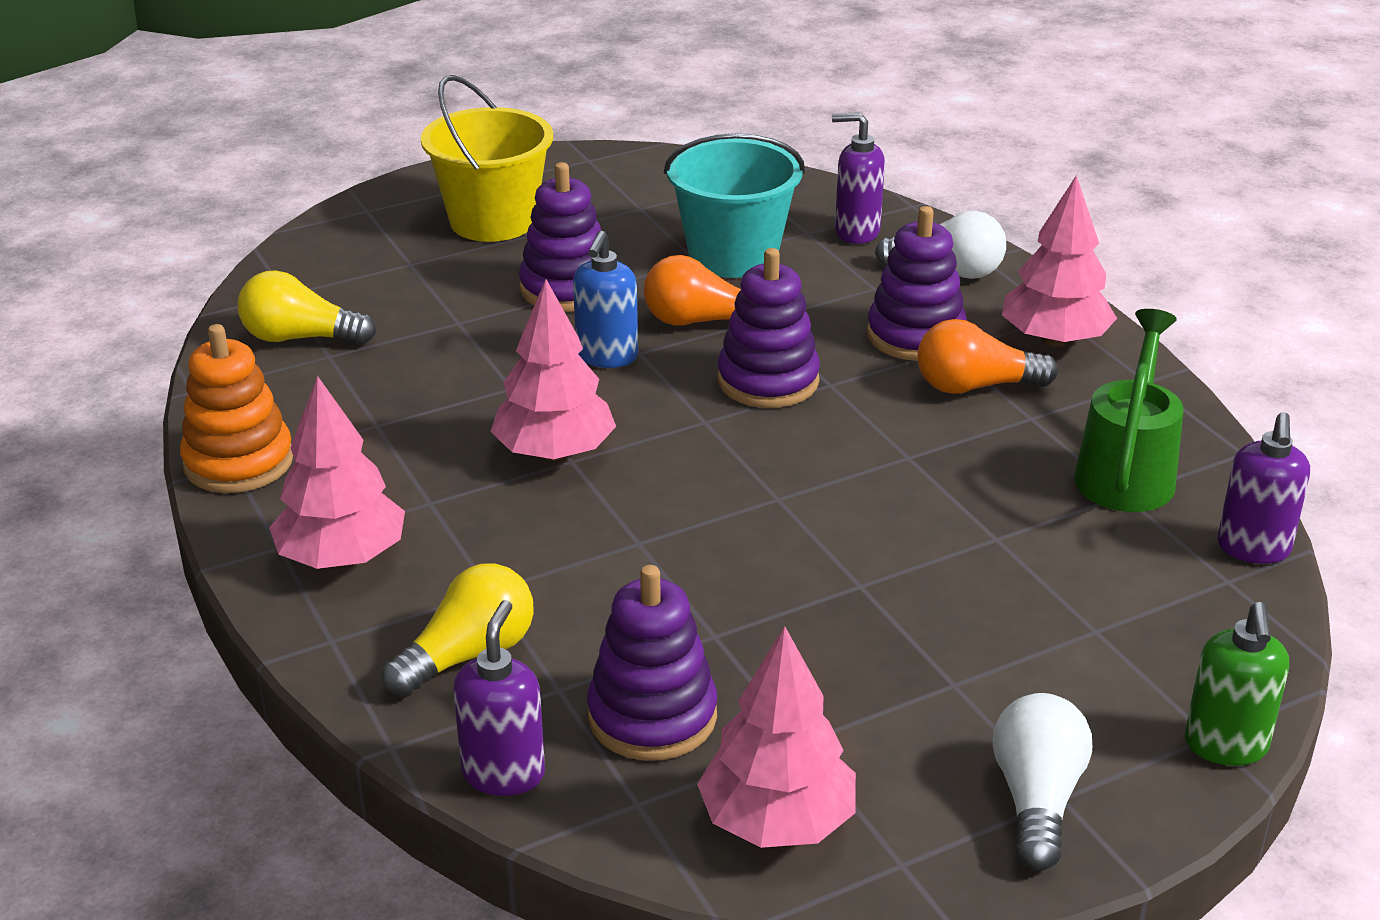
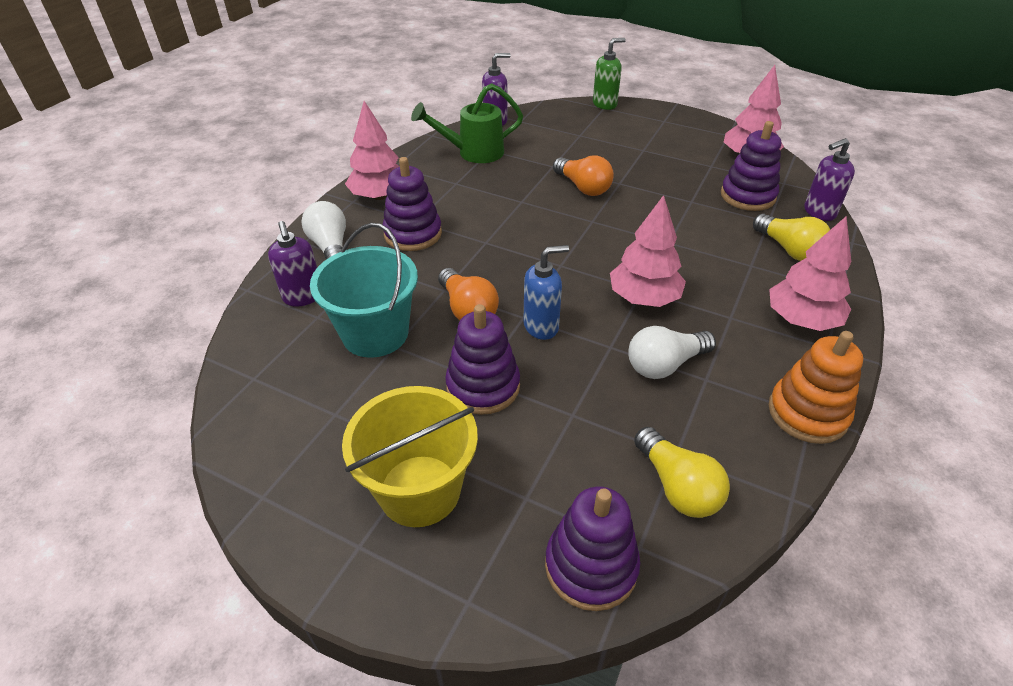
camera: 125 degrees left, 10 degrees up
(468, 655) = (789, 249): yellow light bulb -> yellow light bulb turned 135 degrees counterclockwise
(768, 381) = (504, 261): purple stacking toy -> purple stacking toy (591, 566)
(975, 386) = (445, 203): orange light bulb -> orange light bulb (583, 187)
(1036, 799) = (671, 123): white light bulb -> white light bulb (664, 364)

